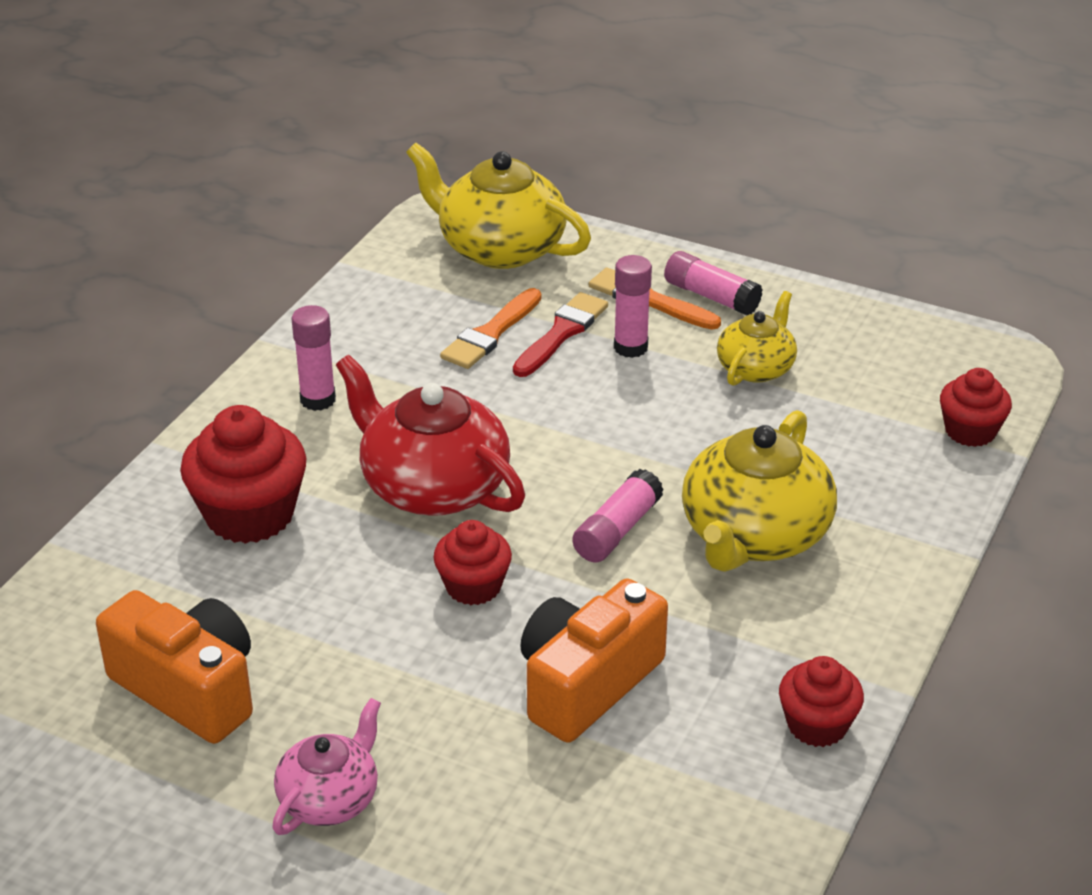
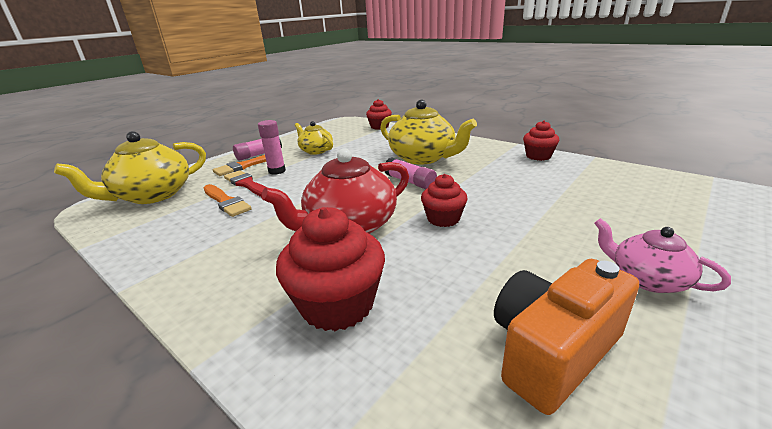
camera: 75 degrees left, 10 degrees down
(318, 400) = (226, 265): pink glue stick -> none
(586, 684) = (521, 195): orange camera -> none

